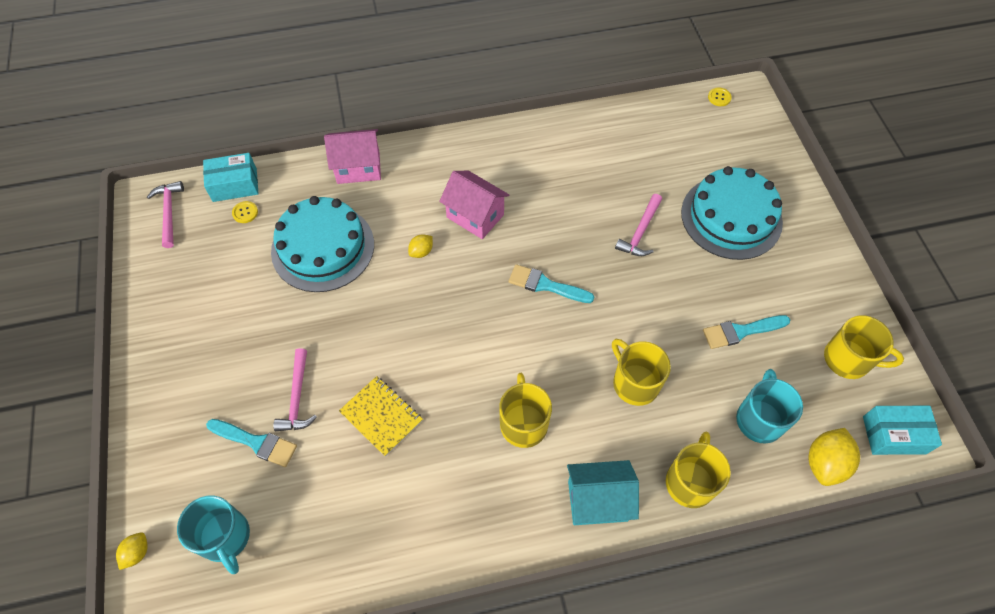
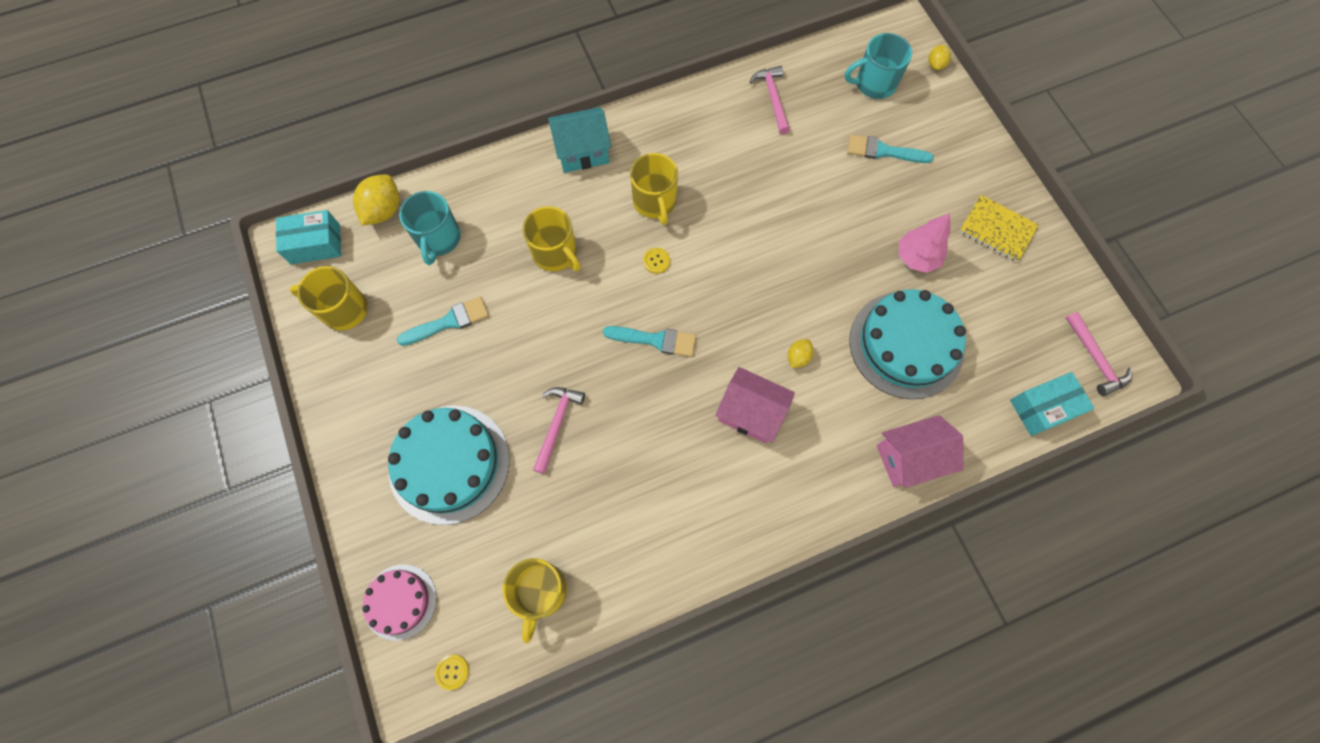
camera: 170 degrees right, 10 degrees up
(225, 537) = (874, 84): turquoise mug -> turquoise mug turned 60 degrees counterclockwise
(245, 212) = (1011, 373): yellow button -> yellow button (656, 261)
(277, 320) = (916, 258): none -> pink tree
(297, 398) = (864, 191): pink hammer -> pink hammer (773, 98)
(381, 416) = (783, 188): yellow notebook -> yellow notebook (997, 229)
(690, 481) = (504, 178): yellow mug -> yellow mug (541, 592)
(761, 138) = (400, 601): none -> pink cake

